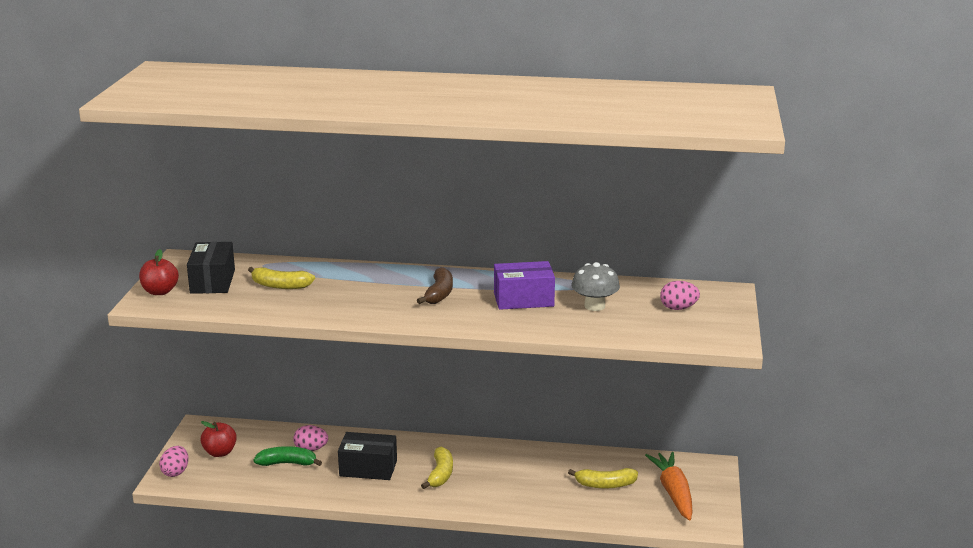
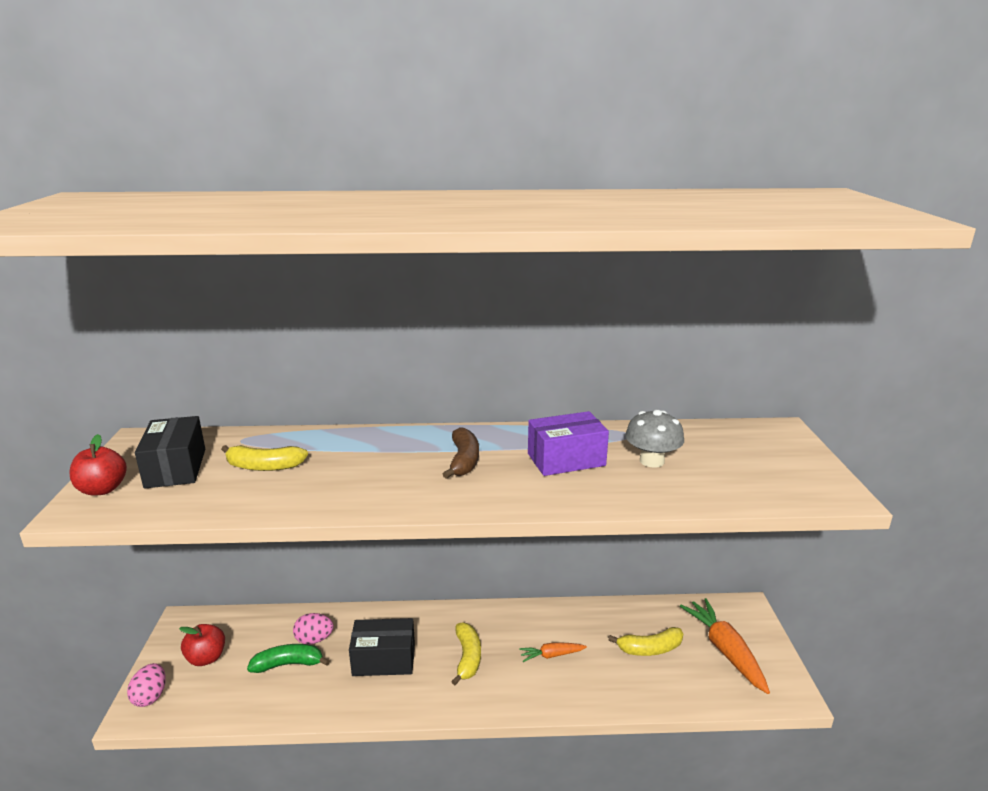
camera: 10 degrees left, 0 degrees up
(514, 480) = (551, 655): none -> orange carrot
(678, 308) = (746, 455): pink egg -> none

